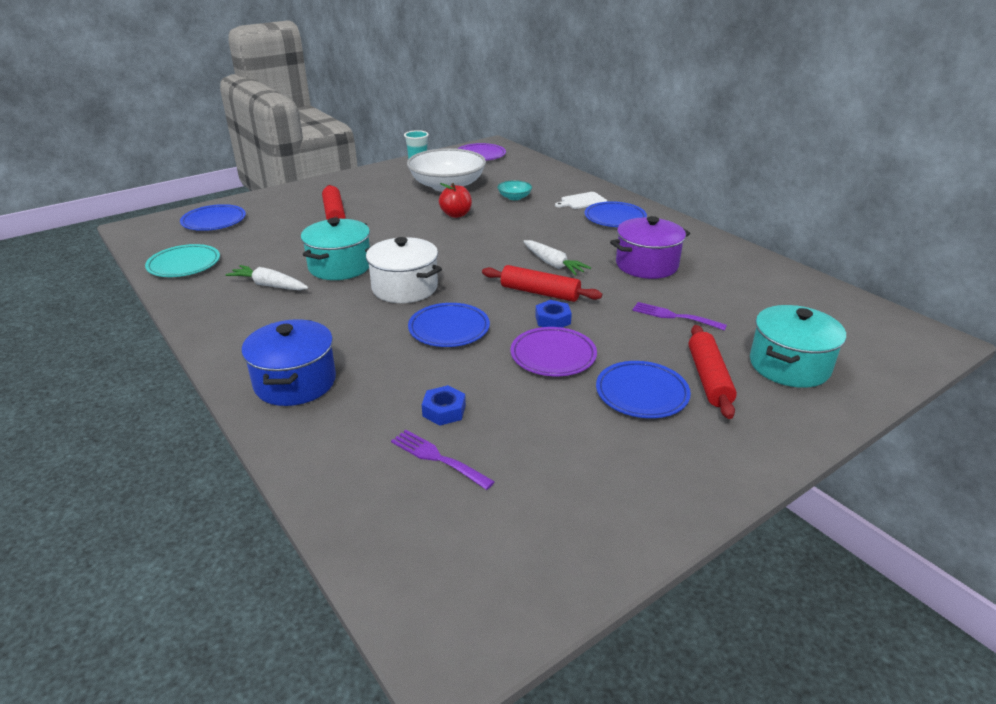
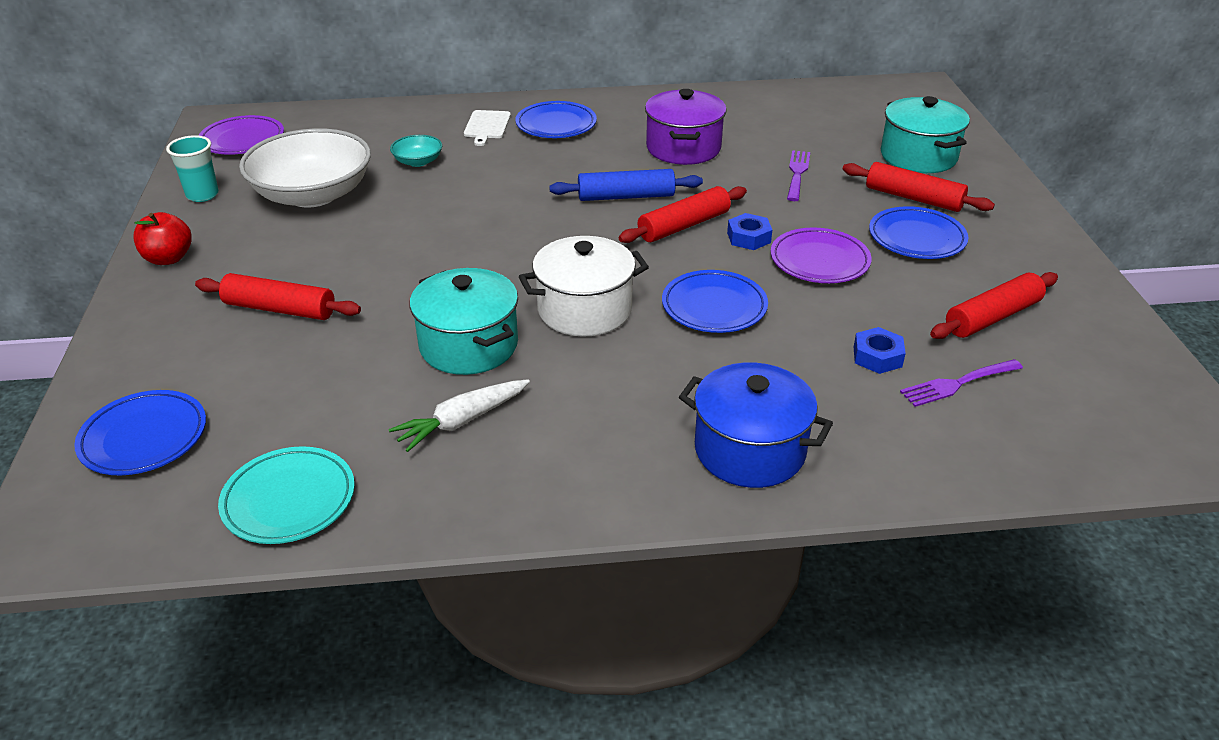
camera: 60 degrees left, 5 degrees up
(456, 215) = (416, 215): red apple -> red apple (168, 258)
(553, 264) = (626, 196): white carrot -> blue rolling pin
(555, 459) = (992, 317): none -> red rolling pin
(674, 316) = (797, 173): purple fork -> purple fork turned 135 degrees clockwise

